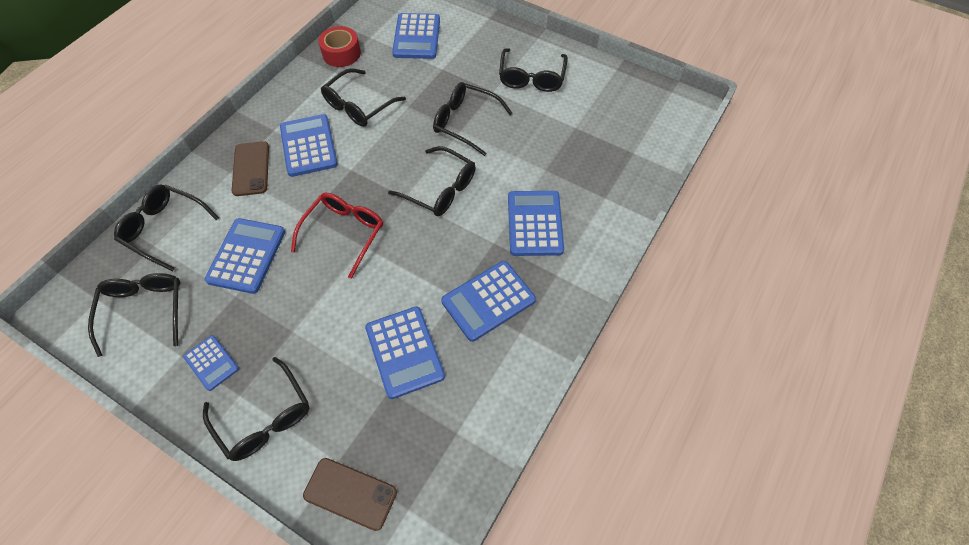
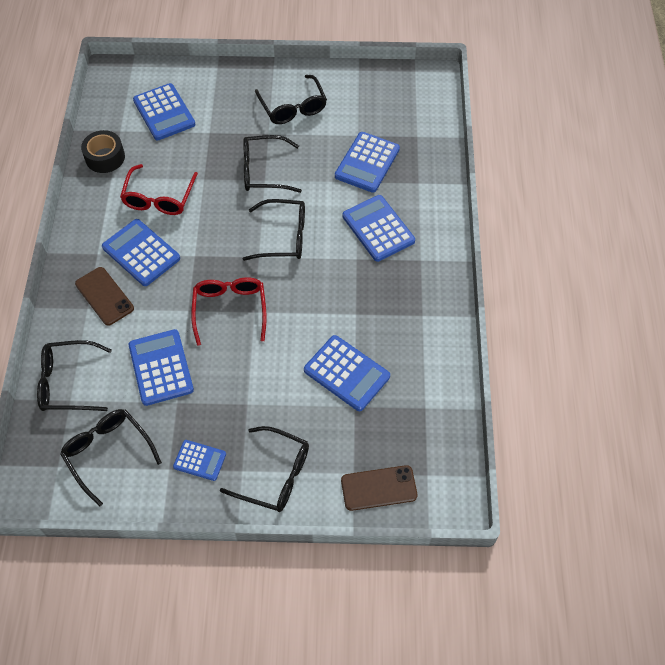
camera: 30 degrees left, 0 degrees up
(341, 53) = (105, 157): red tape -> black tape
(359, 106) = (159, 198): black glasses -> red glasses
(488, 301) = (383, 304): blue calculator -> blue calculator (367, 163)

